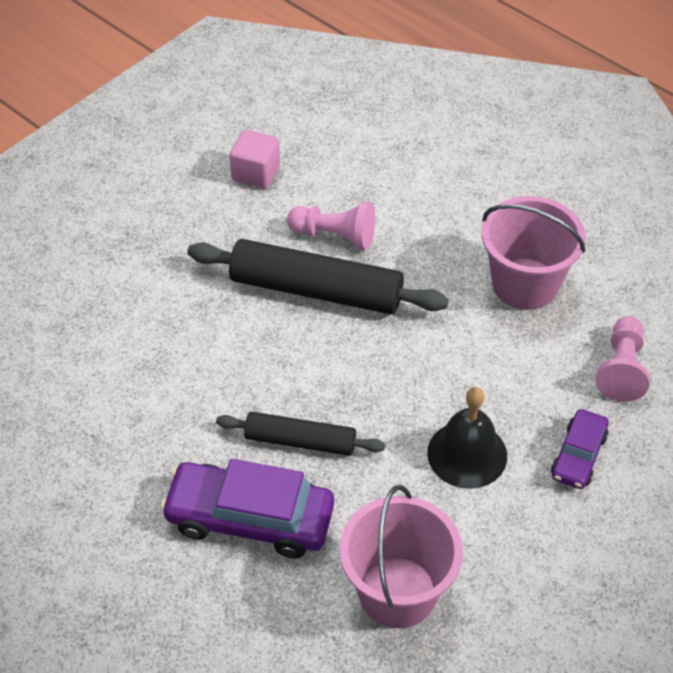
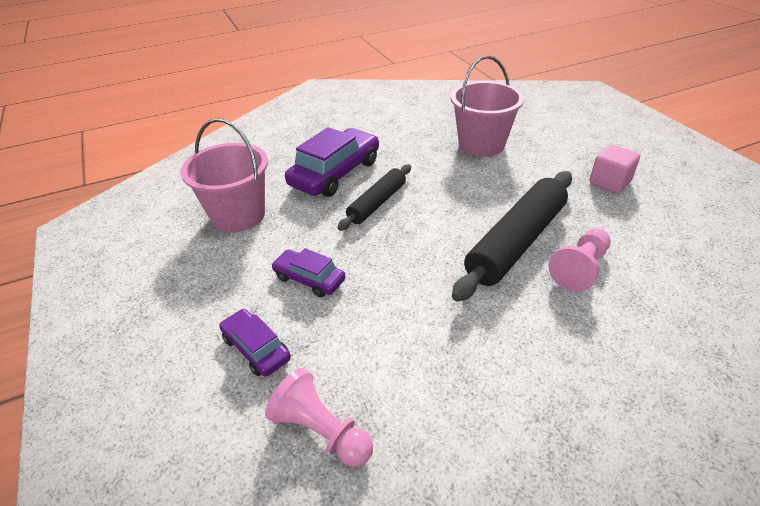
camera: 115 degrees right, 10 degrees down
(256, 173) = (673, 240): pink cube -> pink cube (609, 182)
(467, 454) = (309, 279): black bell -> purple car
(525, 284) = (474, 391): pink bucket -> pink bucket (481, 144)

